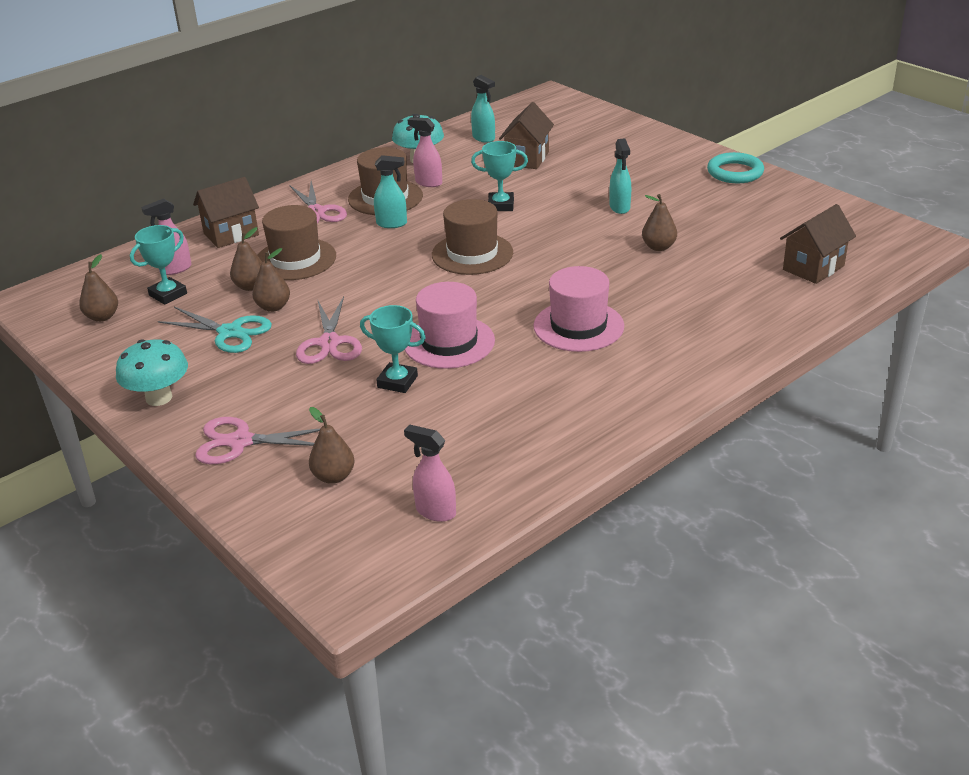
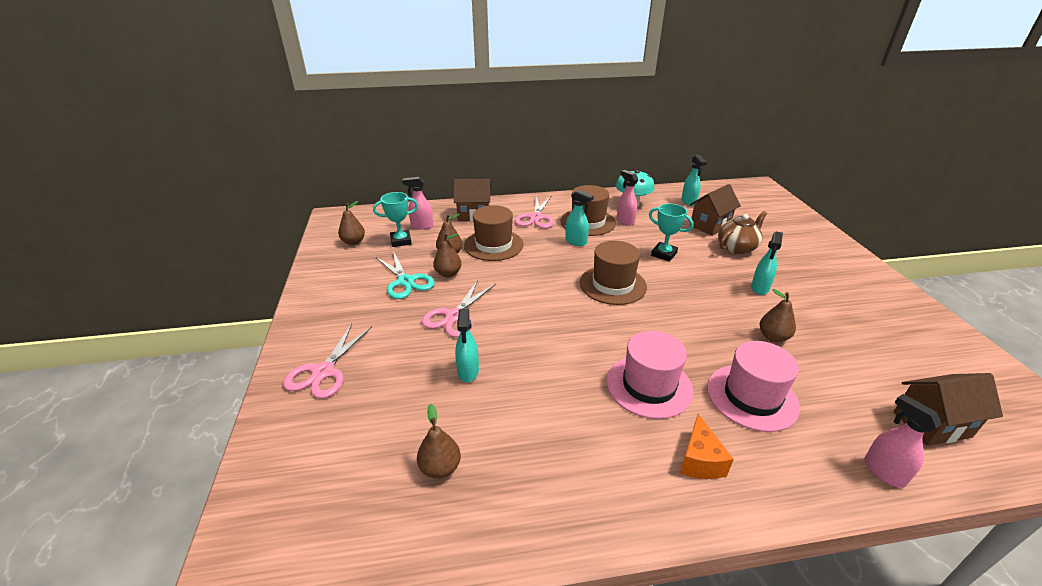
camera: 30 degrees right, 0 degrees up
(159, 398) = (319, 311): turquoise mushroom -> none
(240, 442) = (323, 372): pink scissors -> pink scissors turned 105 degrees counterclockwise
(333, 476) = (345, 439): brown pear -> brown pear (440, 468)
(397, 382) = (468, 372): turquoise trophy -> turquoise spray bottle
(435, 511) = (376, 527): pink spray bottle -> pink spray bottle (883, 472)
(449, 342) = (534, 353): pink hat -> pink hat (752, 397)
(571, 174) = (737, 248): none -> brown teapot
(659, 361) = (699, 460): none -> orange cheese
(735, 172) = (888, 292): turquoise ring -> none

